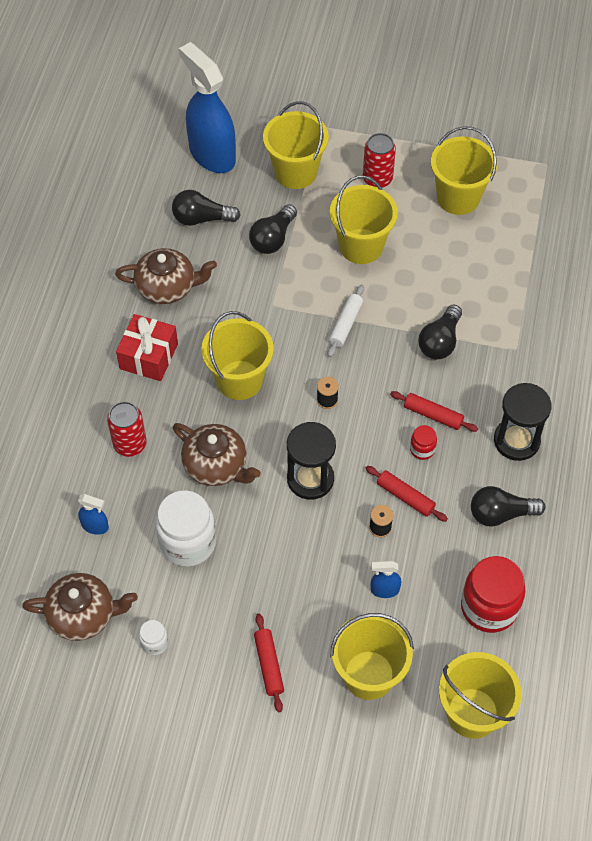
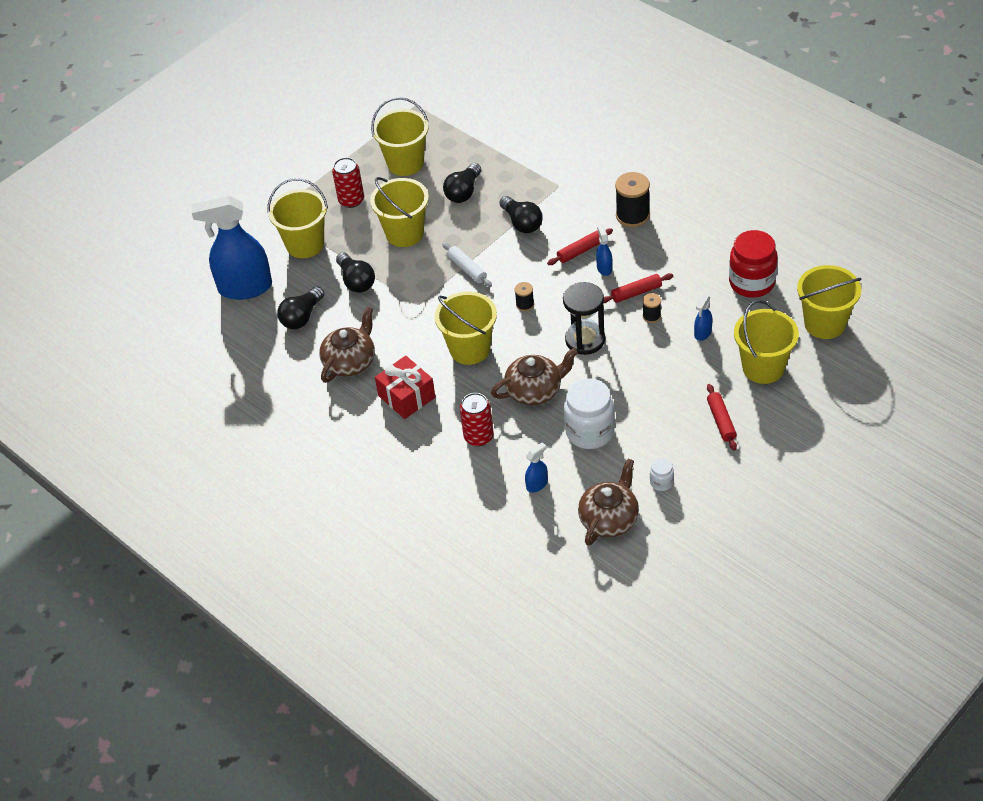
camera: 55 degrees left, 10 degrees down
(269, 665) = (721, 421): red rolling pin -> red rolling pin turned 60 degrees clockwise
(422, 449) = (604, 268): red jar -> blue spray bottle
(500, 514) = (684, 247): black light bulb -> black light bulb (463, 192)
(516, 440) = (632, 215): black hourglass -> black spool

